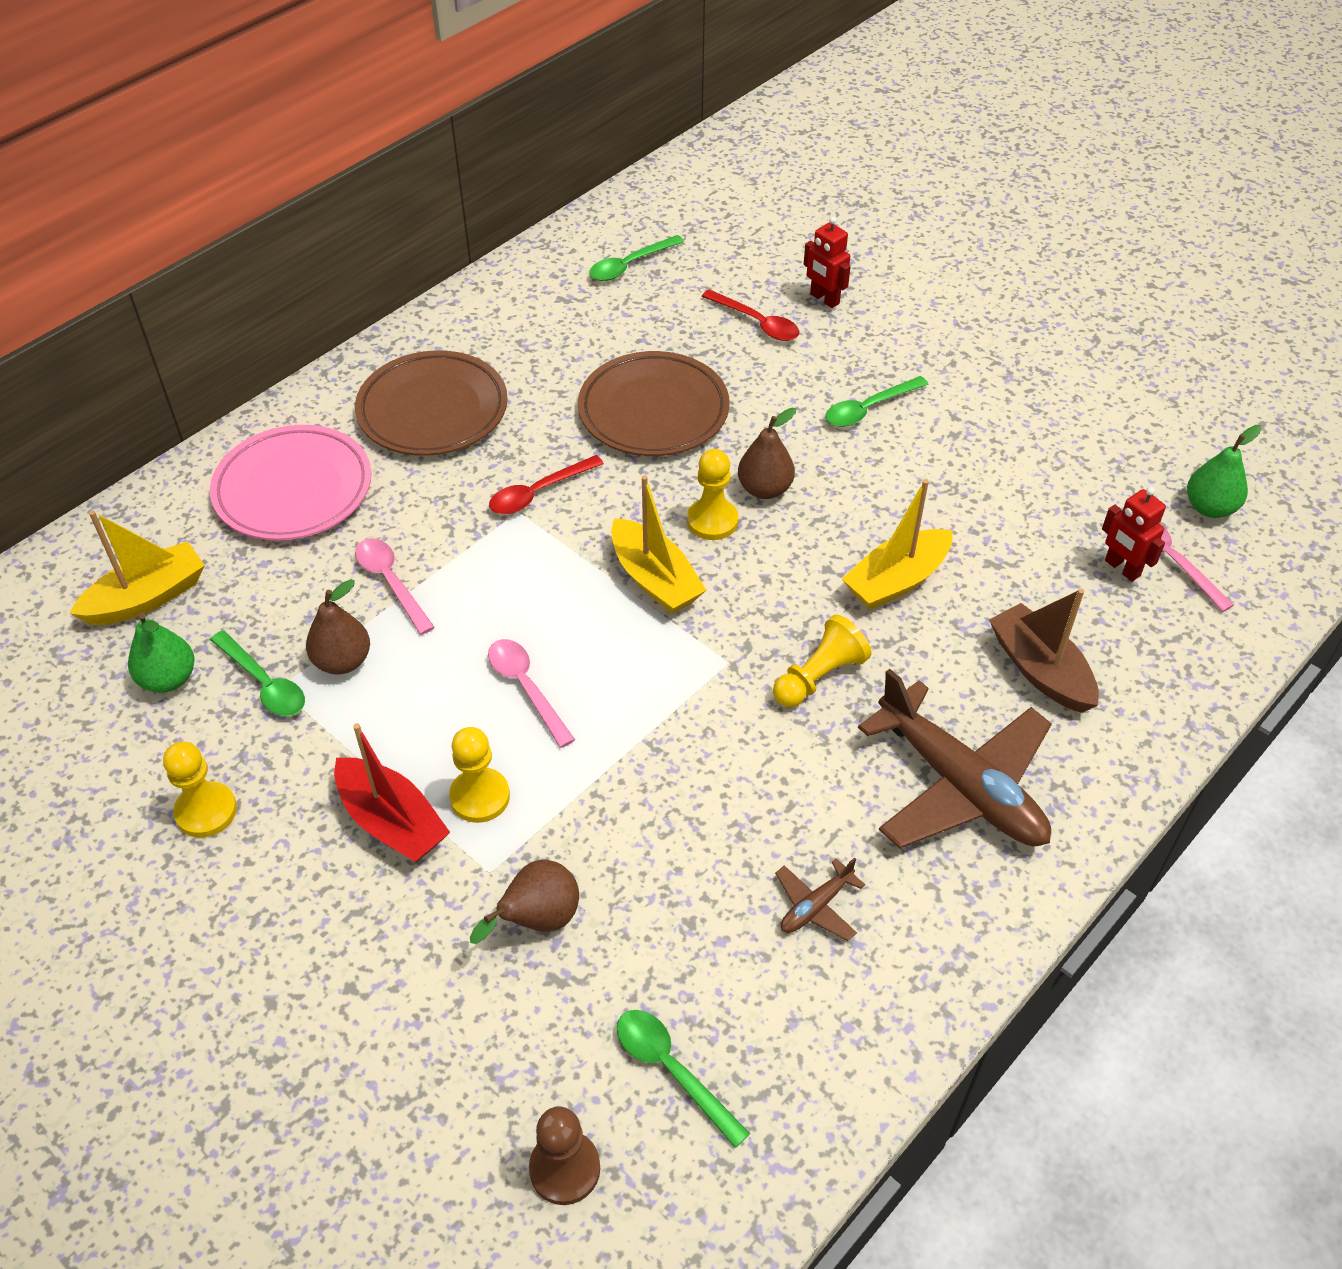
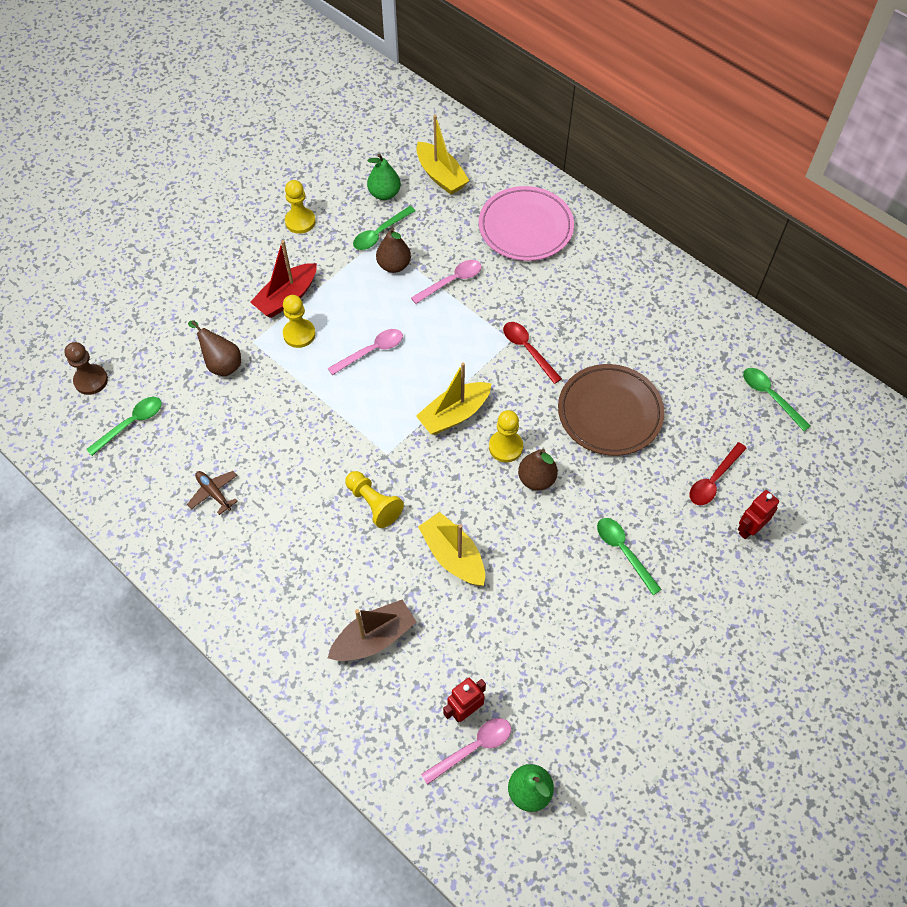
camera: 90 degrees right, 10 degrees up
(433, 410) = (600, 289): brown plate -> none
(960, 785) = (286, 577): brown plane -> none

